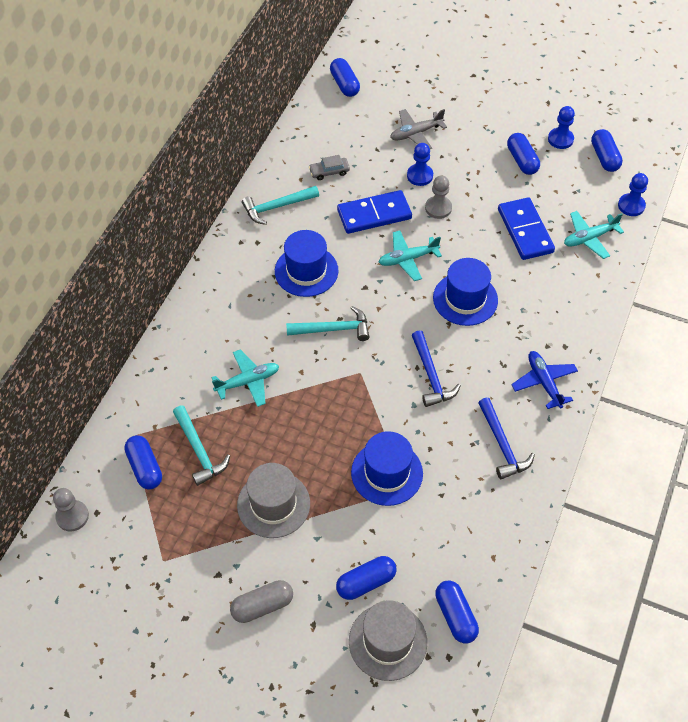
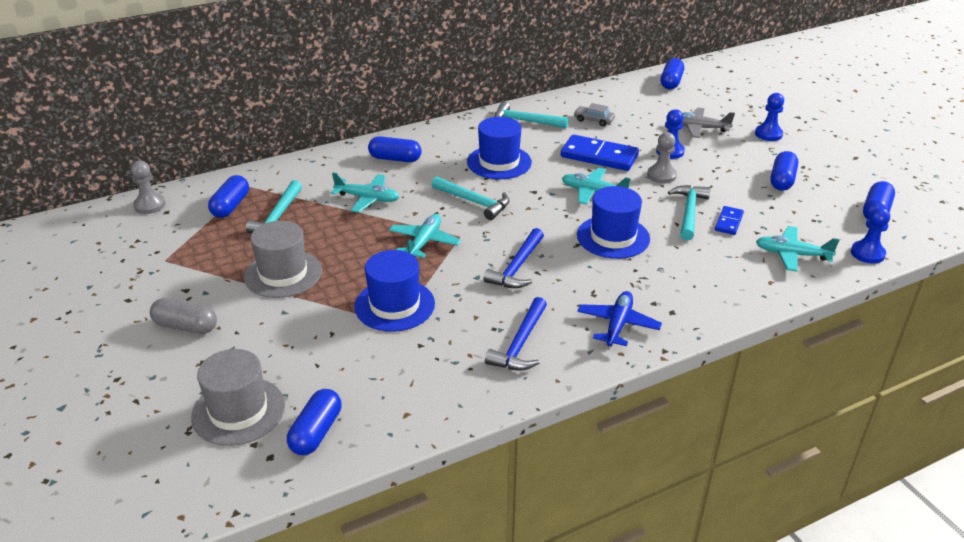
camera: 40 degrees right, 20 degrees down
(341, 397) = (424, 242): none -> turquoise plane
(366, 582) = (279, 362): blue capsule -> blue capsule (395, 159)
(491, 237) = (689, 212): none -> turquoise hammer
(525, 231) = (729, 222): blue domino -> blue domino, size x0.52
(560, 139) = (840, 183): blue pawn -> blue pawn (768, 134)

